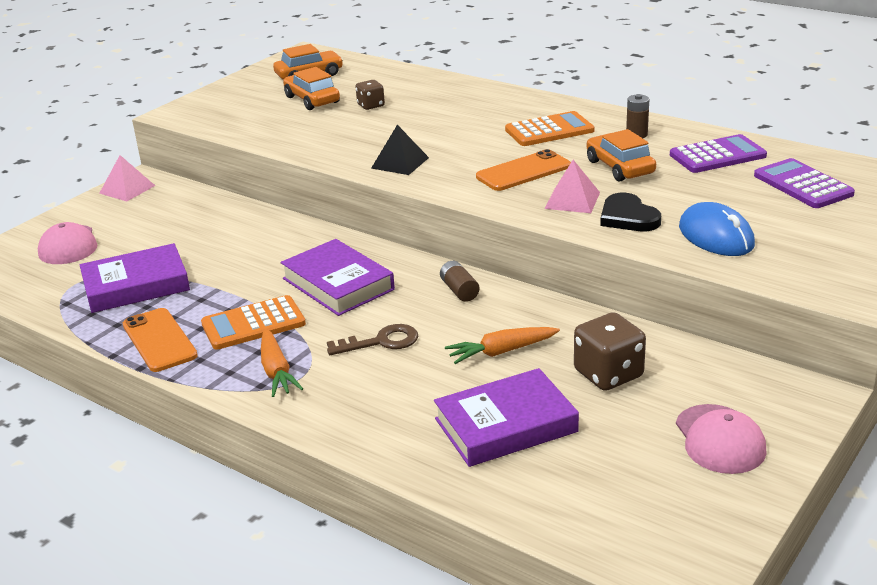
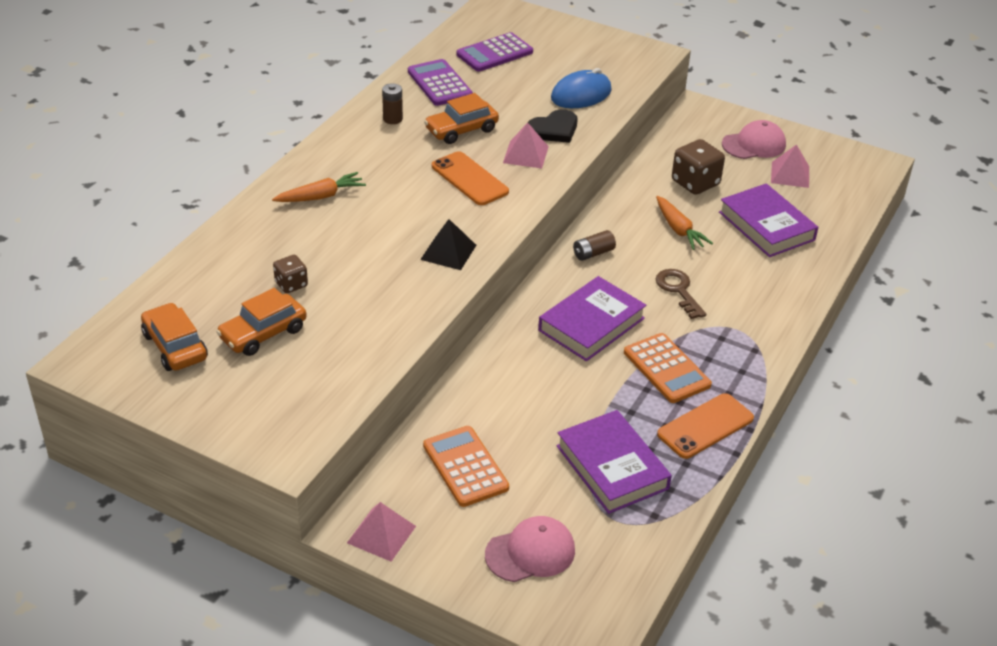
camera: 100 degrees left, 10 degrees up
(276, 371) = (733, 344): orange carrot -> orange carrot (321, 196)
(549, 130) = (377, 165): orange calculator -> orange calculator (465, 467)
(640, 466) = (790, 174): none -> pink pyramid

